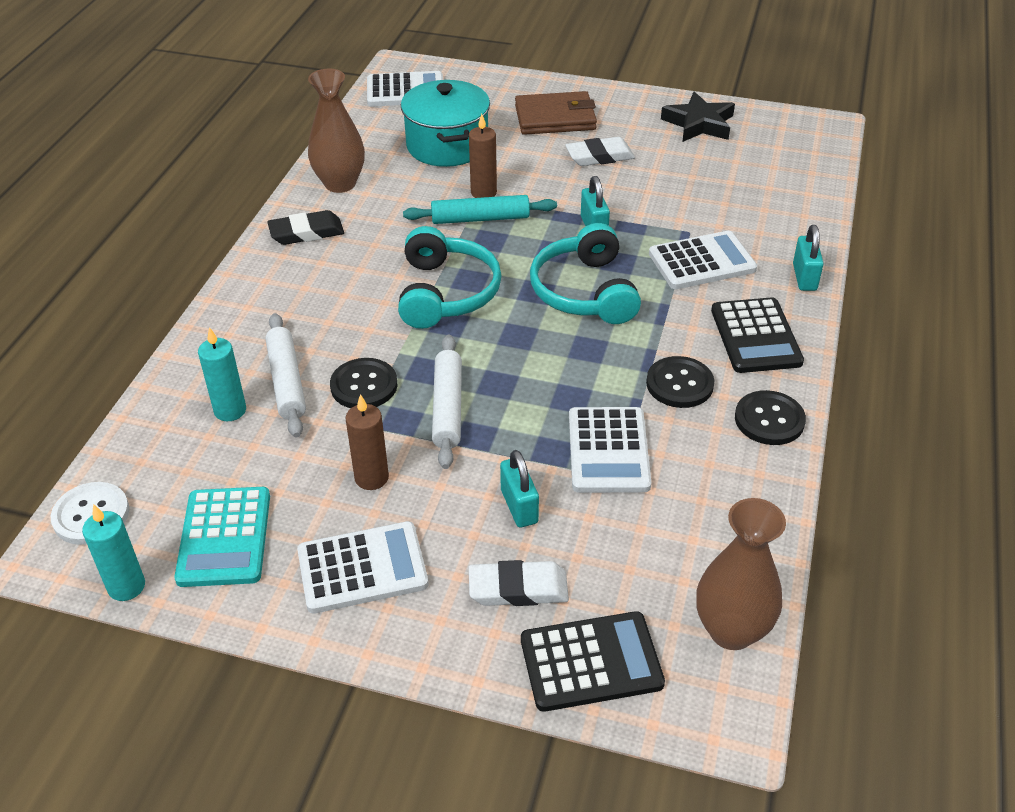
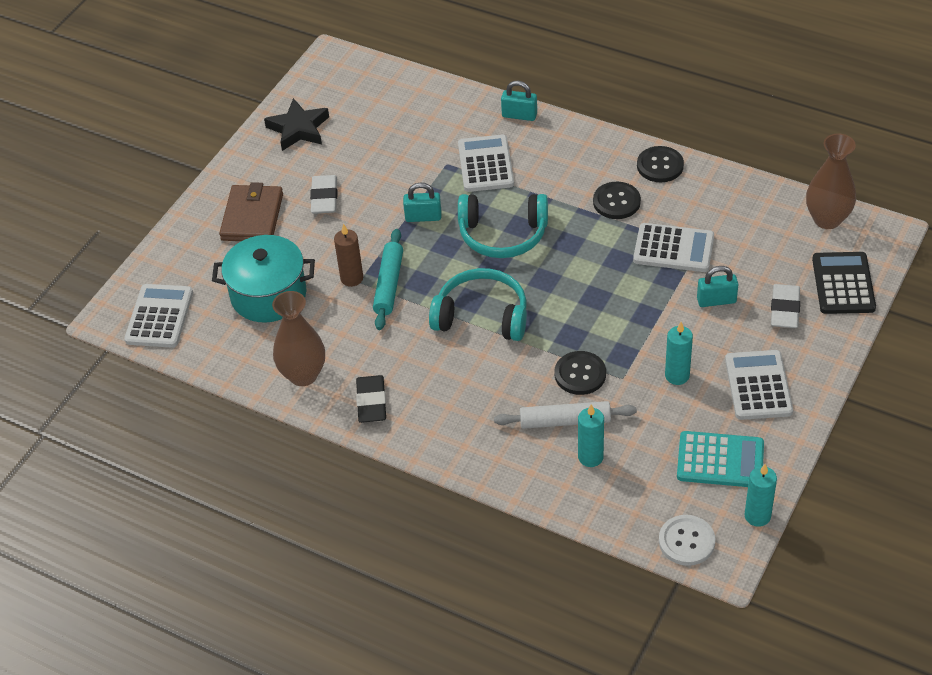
camera: 75 degrees left, 5 degrees up
(371, 478) = (677, 376): brown candle -> turquoise candle
(447, 407) = (614, 328): white rolling pin -> none
(755, 336) = (577, 154): black calculator -> none

